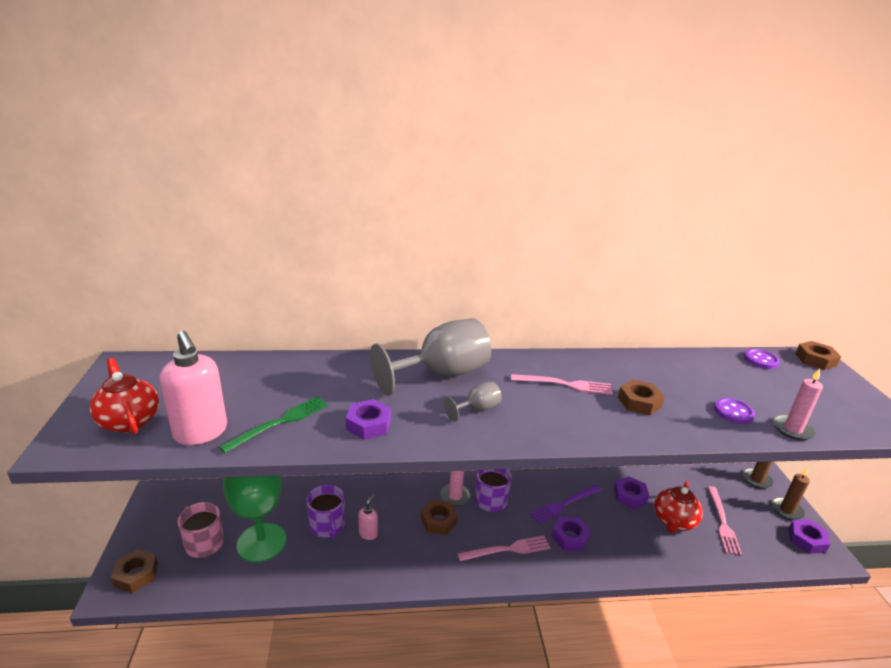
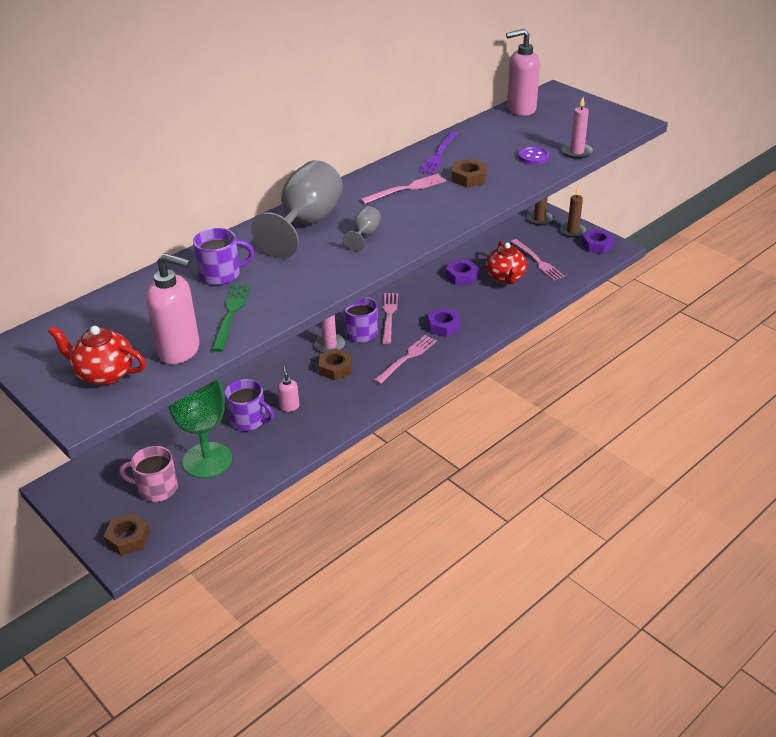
camera: 35 degrees left, 10 degrees up
(323, 383) = (221, 274): none -> purple mug
(369, 424) = (300, 282): purple nut -> none
(529, 498) = (389, 316): none -> pink fork
(564, 504) = (419, 307): purple fork -> purple fork (439, 154)
(761, 360) = (520, 109): purple button -> pink soap dispenser
(815, 360) = (555, 93): brown nut -> none

